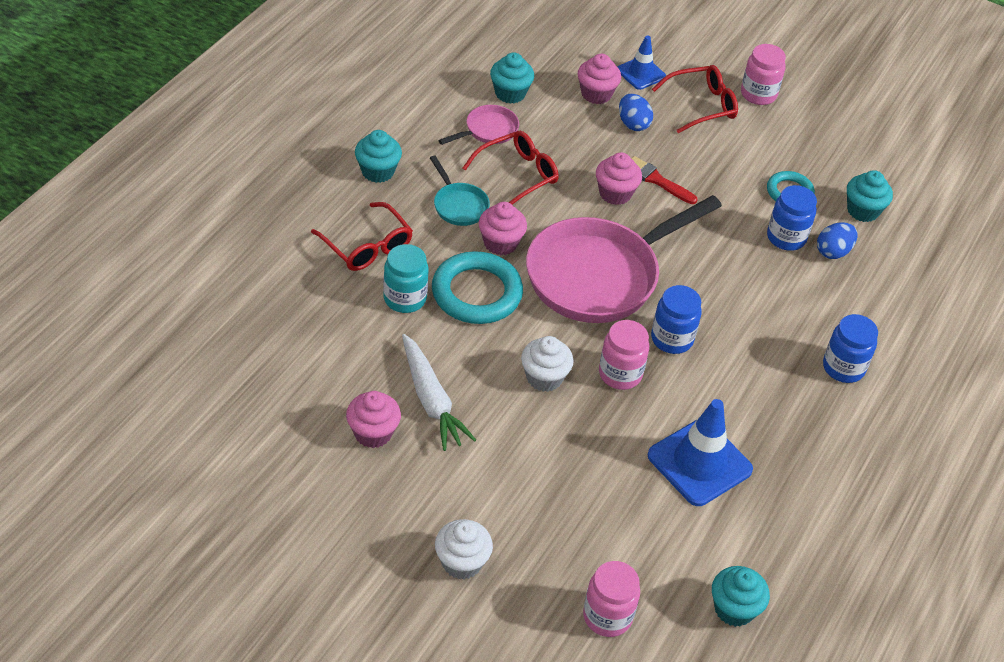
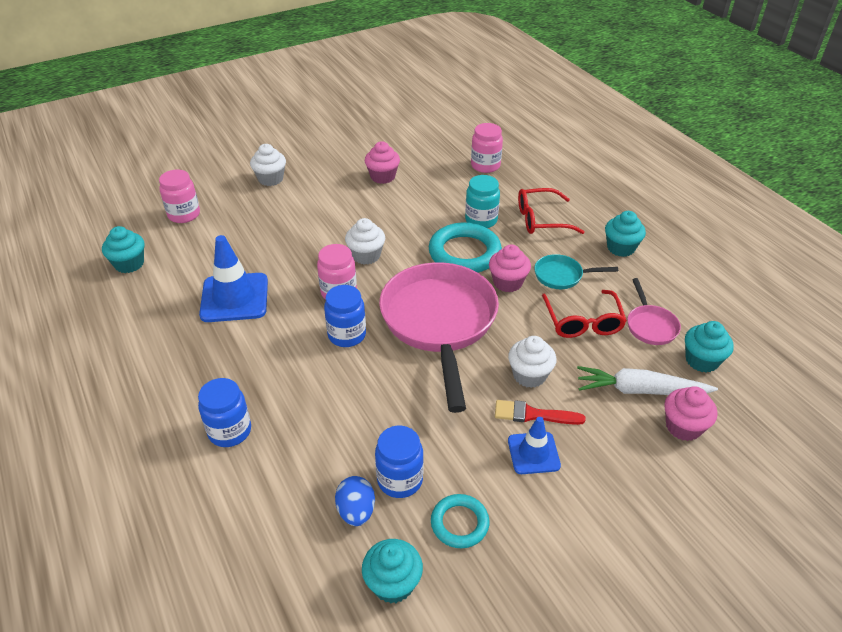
camera: 125 degrees right, 5 degrees down
(431, 400) = (388, 204): white carrot -> white carrot (640, 390)
(615, 193) = (529, 375): pink cupcake -> white cupcake
(633, 124) = (624, 435): blue egg -> none
(641, 73) = (711, 485): blue traffic cone -> blue traffic cone (533, 453)
(656, 180) = (533, 414): red brush -> red brush turned 150 degrees counterclockwise
(702, 105) = (636, 517): red glasses -> none
(758, 94) = (640, 594): pink jar -> pink jar (485, 166)

